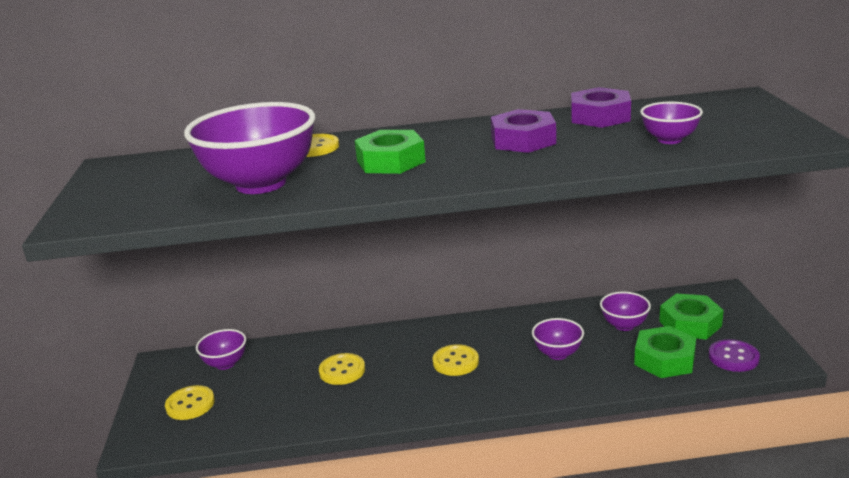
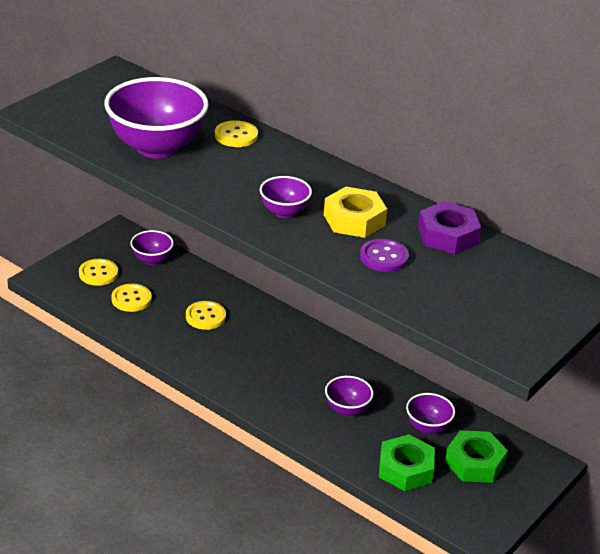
camera: 40 degrees right, 10 degrees up
(391, 161) = (250, 180): green nut -> none
(455, 362) = (277, 364): yellow button -> yellow button (131, 299)
(523, 140) = (354, 220): purple nut -> yellow nut
(669, 140) = (434, 287): purple bowl -> purple bowl (284, 212)
(733, 357) = (453, 505): purple button -> purple button (384, 257)

